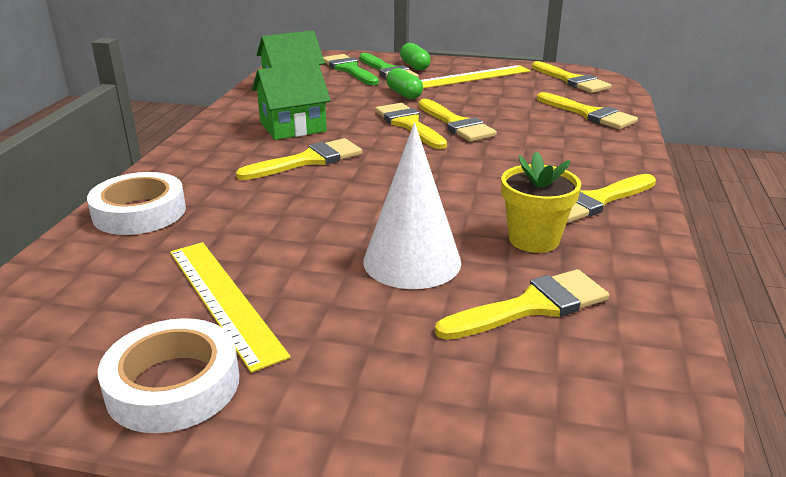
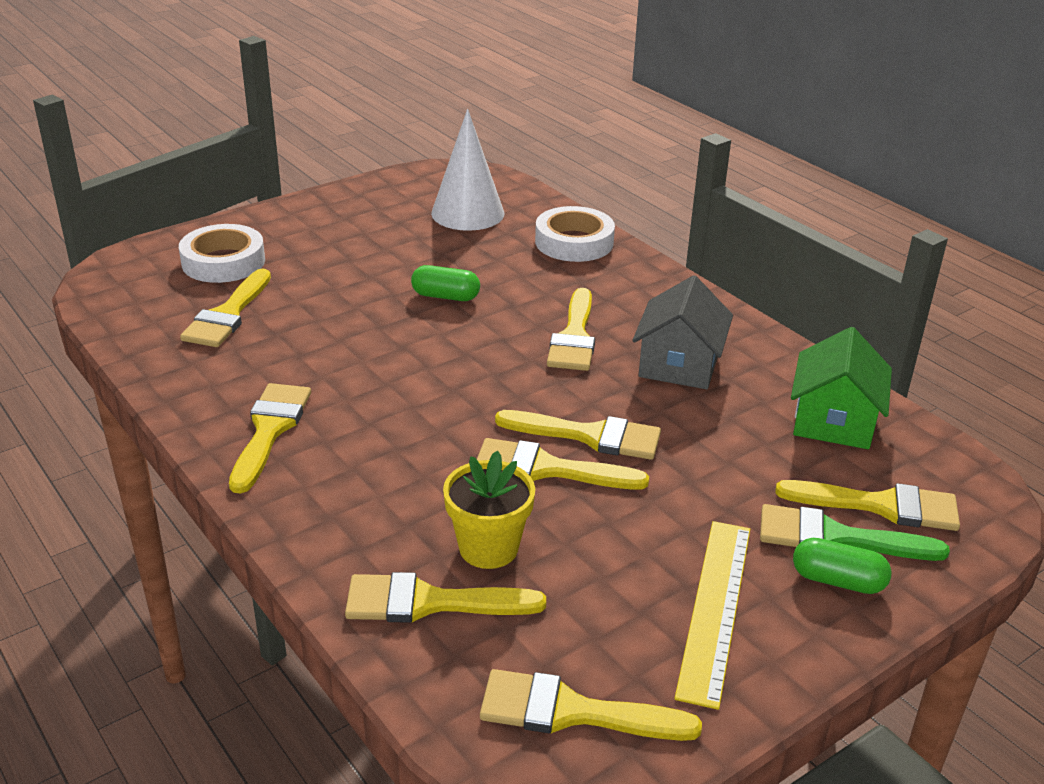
camera: 130 degrees right, 5 degrees up
(173, 385) = (357, 203): white tape -> white tape (223, 262)
(224, 300) = (408, 234): yellow ruler -> none
(292, 126) = (679, 364): green house -> grey house
(349, 69) = (880, 506): green brush -> yellow brush
(404, 94) = (704, 492): green capsule -> green capsule (445, 296)
(412, 261) = (342, 303): white cone -> white cone (467, 213)
(534, 239) = (280, 362): yellow flower pot -> yellow flower pot (488, 548)

